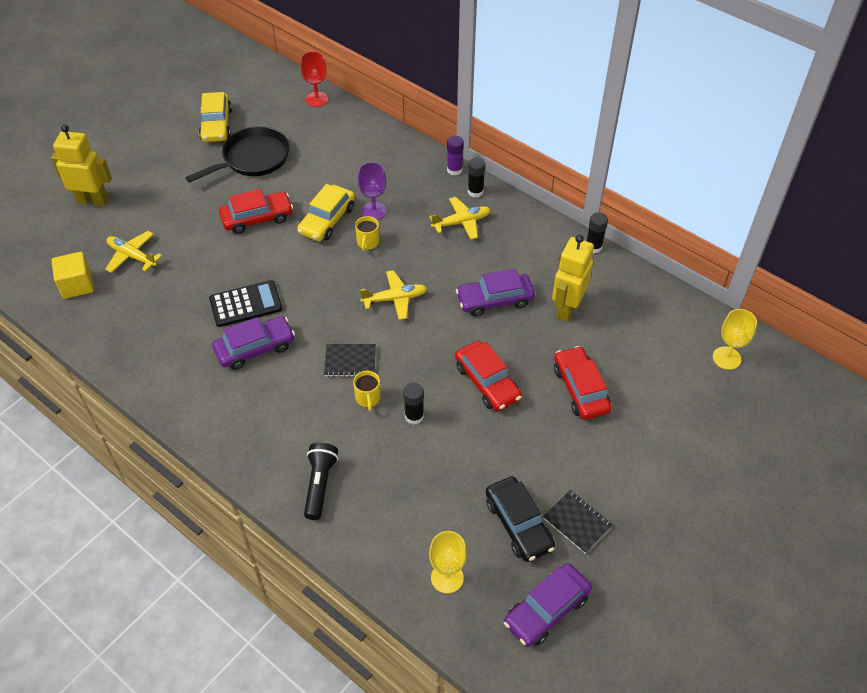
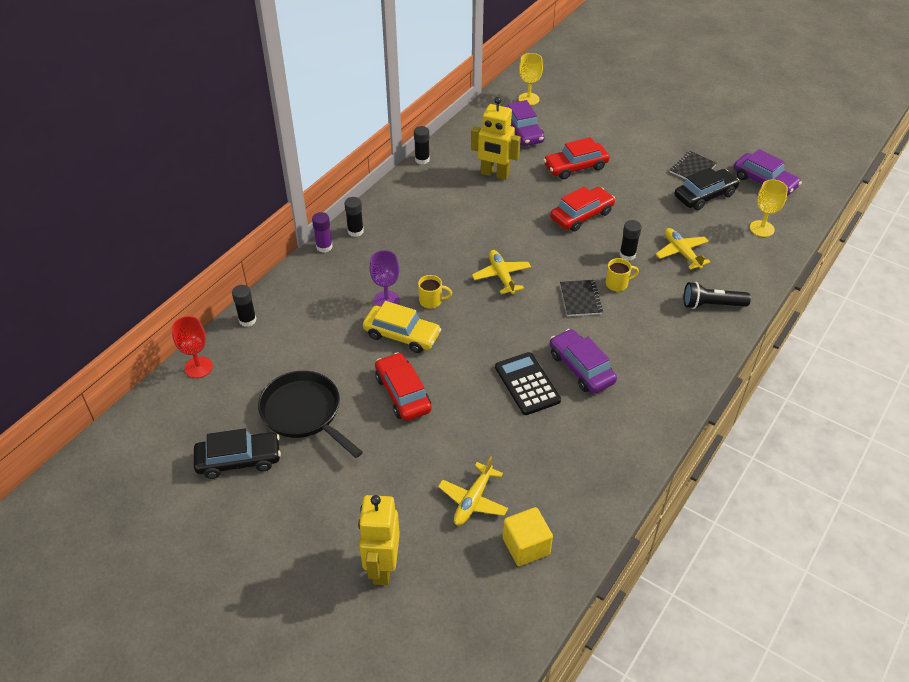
camera: 95 degrees left, 5 degrees down
(216, 125) = (239, 460): yellow car -> black car
(365, 124) = (247, 320): none -> black glue stick
(462, 222) = (398, 238): yellow plane -> yellow plane (681, 252)
(495, 300) = (492, 214): purple car -> purple car (522, 131)

